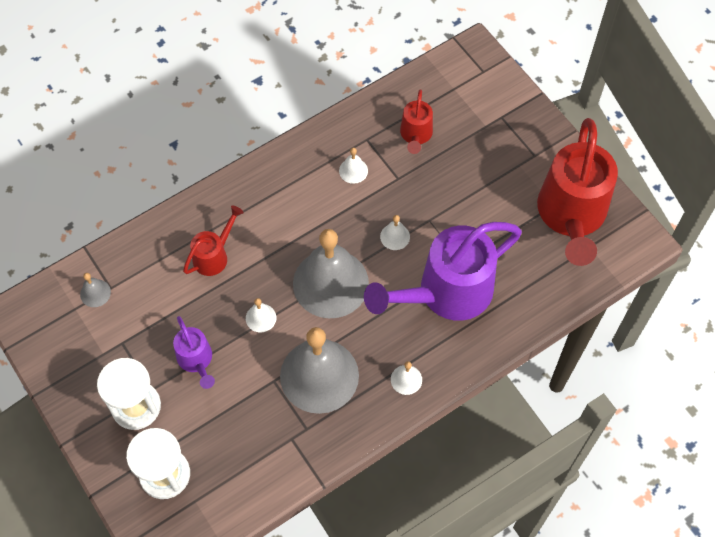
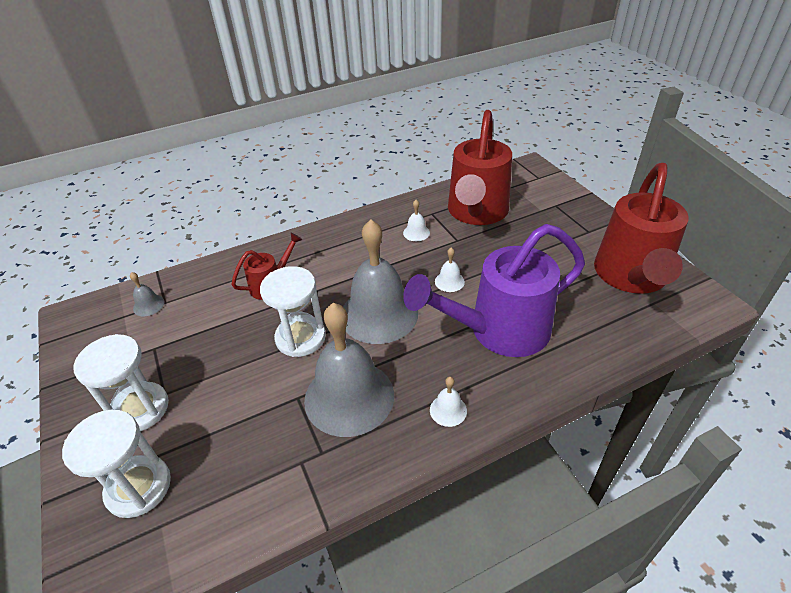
camera: 10 degrees right, 20 degrees down
(196, 361) = (221, 371): purple watering can -> none
(261, 318) = (300, 338): white bell -> white hourglass
(415, 135) = (476, 213): red watering can -> red watering can, size x2.08

